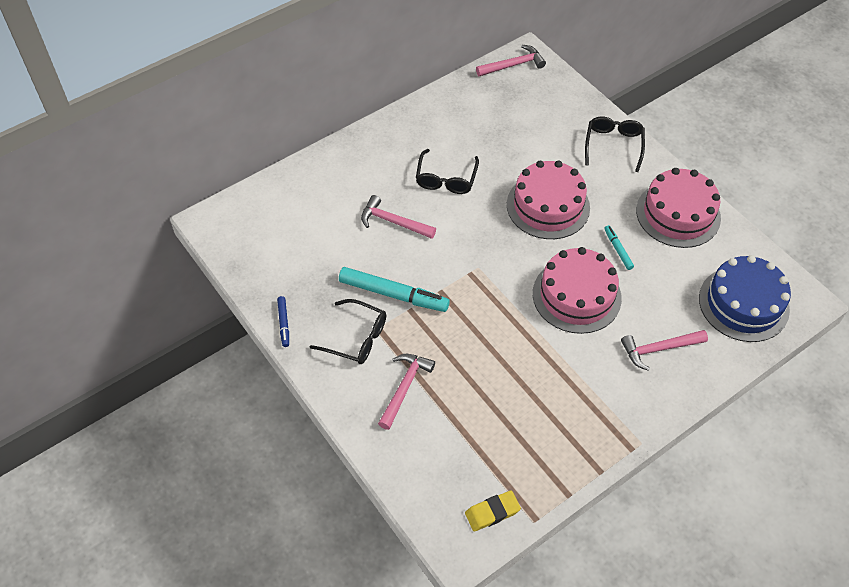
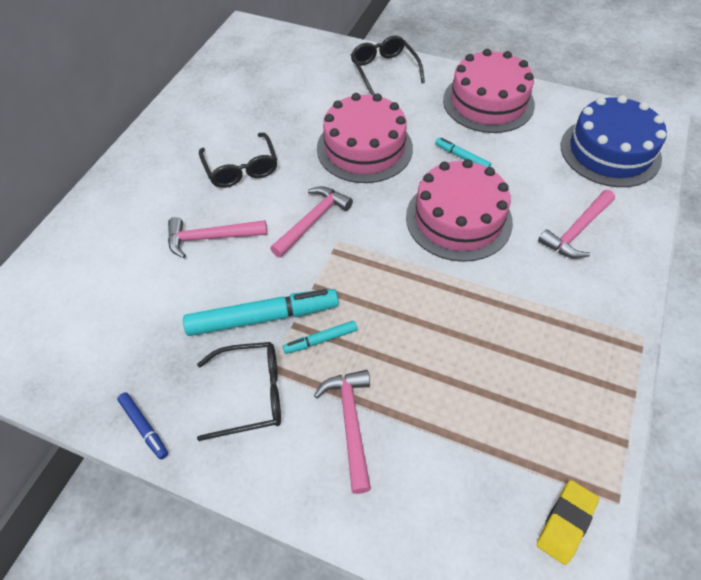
camera: 30 degrees left, 0 degrees up
(420, 328) = (321, 340): none -> turquoise marker
(513, 65) = (238, 42): pink hammer -> pink hammer (312, 221)

